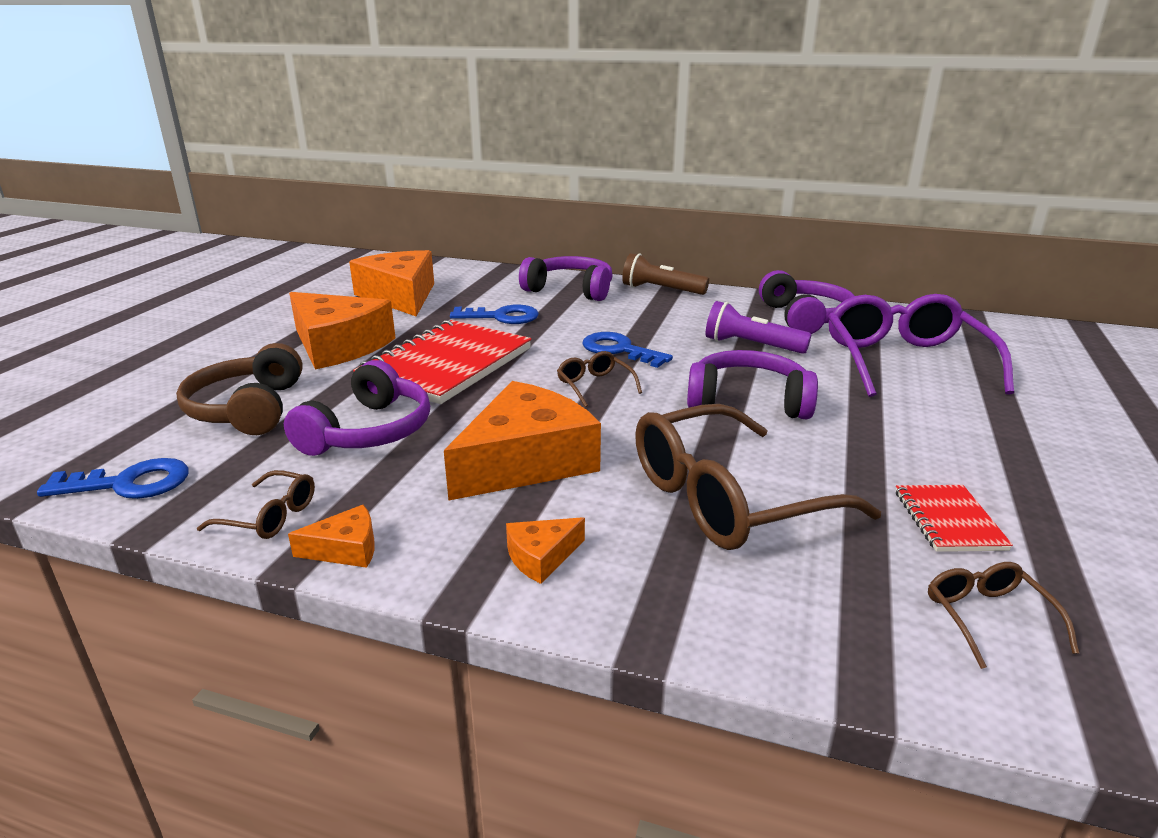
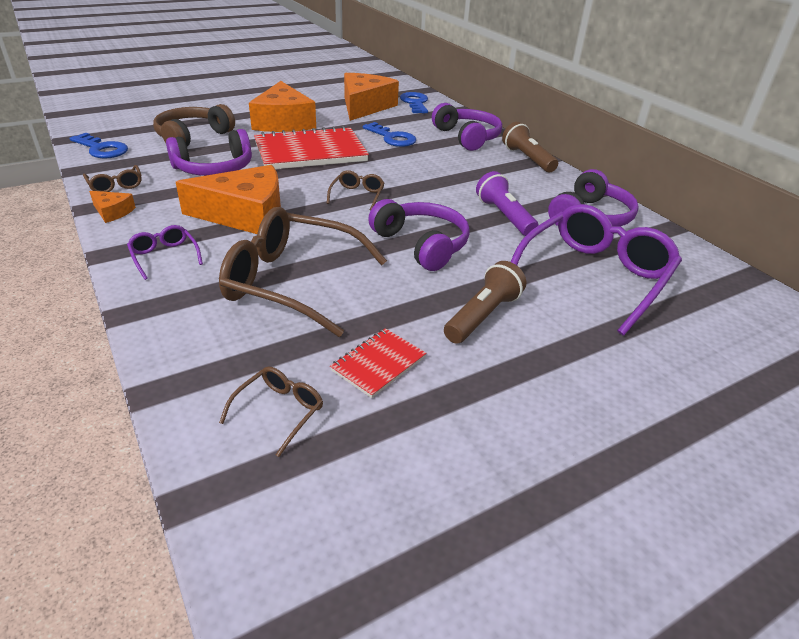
camera: 40 degrees right, 10 degrees up
(541, 557) = (164, 256): orange cheese -> purple glasses
(619, 350) = (415, 183): blue key -> blue key (415, 103)
(916, 433) = (482, 316): none -> brown flashlight

